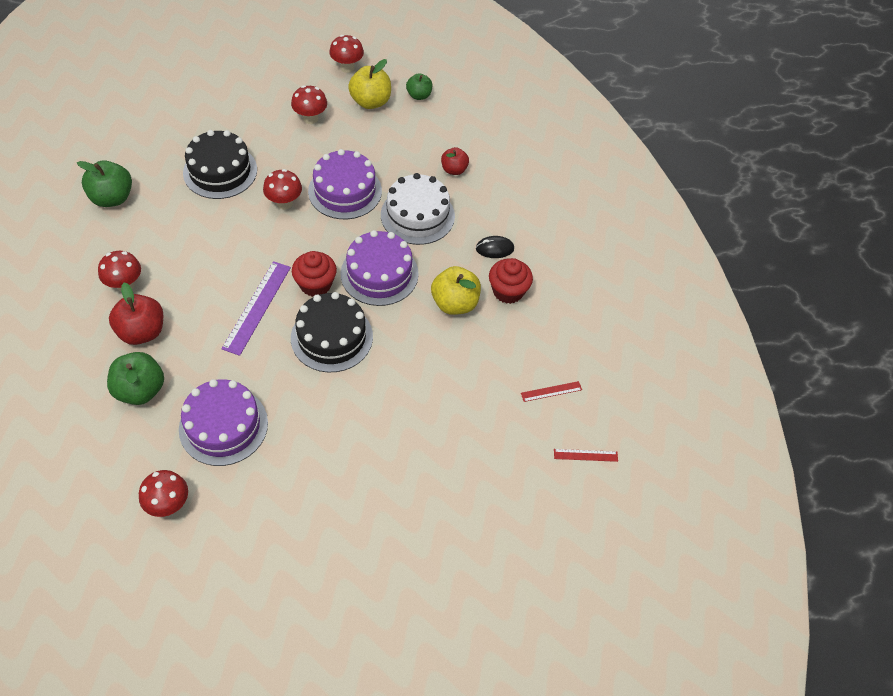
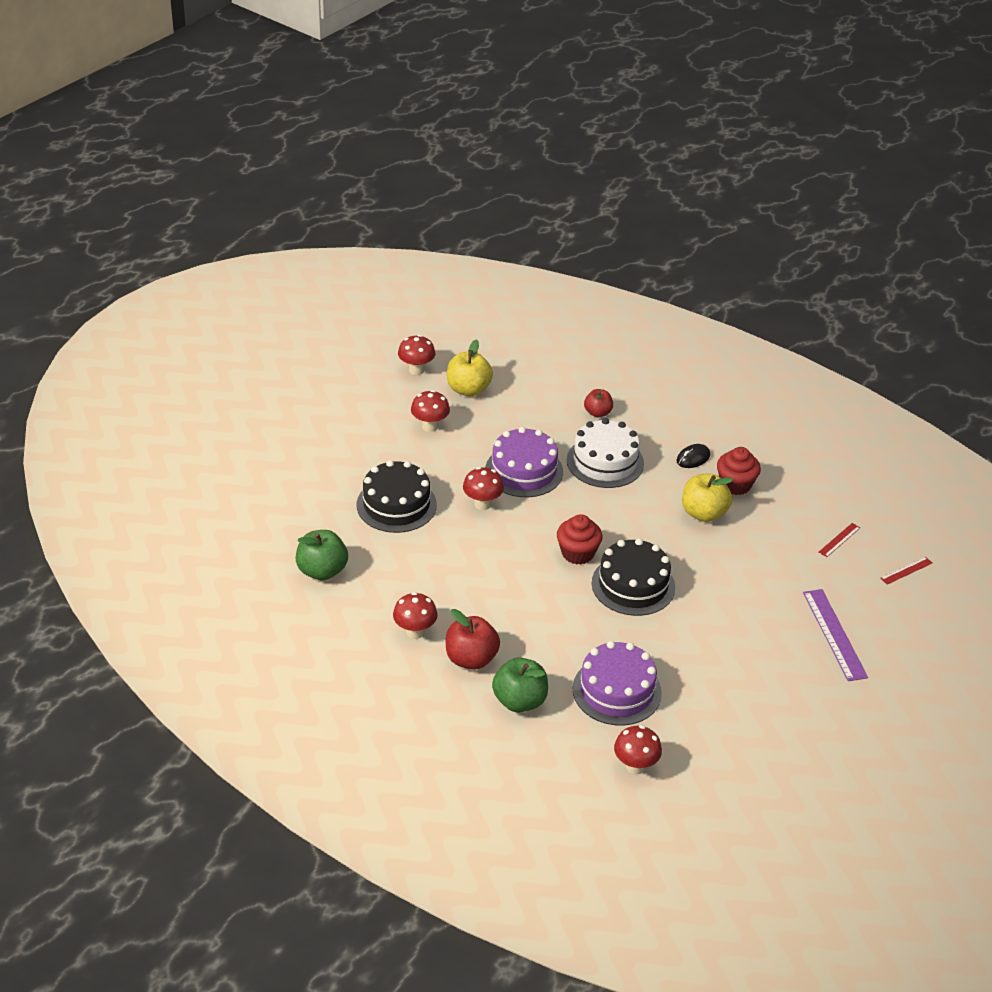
camera: 30 degrees left, 15 degrees down
(257, 307) = (548, 593): purple ruler -> purple ruler (834, 634)
(379, 274) = (621, 520): purple cake -> none
(419, 95) = (505, 366): green apple -> none

